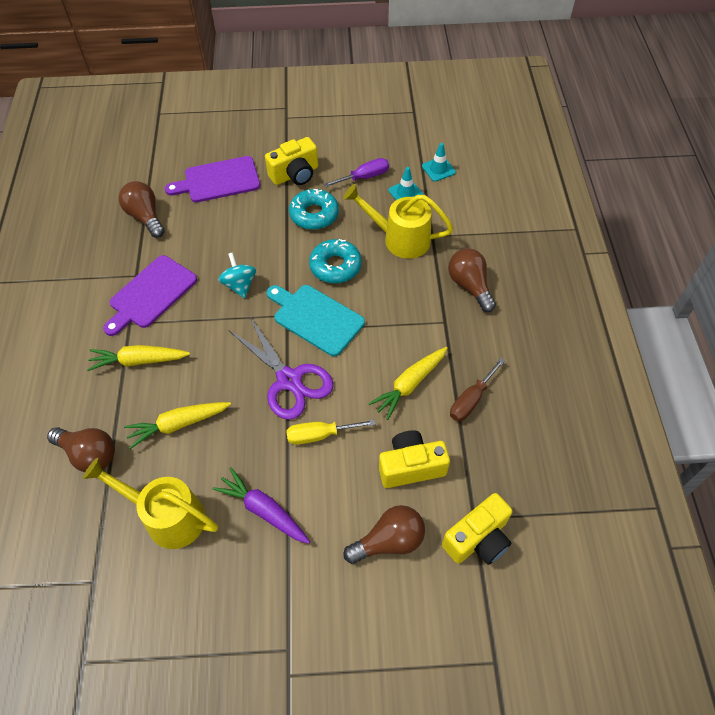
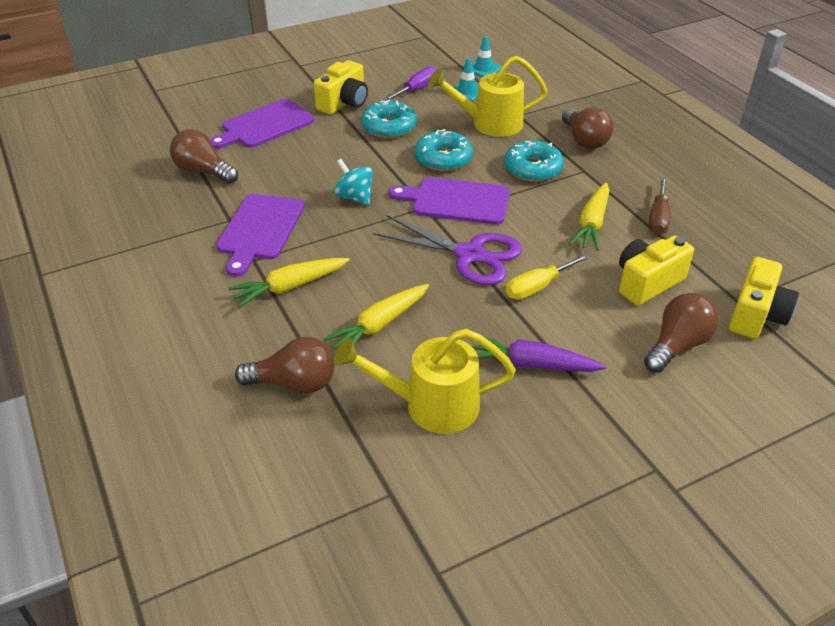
camera: 25 degrees left, 15 degrees down
(315, 318) = (456, 201): turquoise cutting board -> purple cutting board
(402, 304) = (533, 169): none -> turquoise donut
(470, 286) = (584, 140): brown light bulb -> brown light bulb turned 150 degrees counterclockwise

